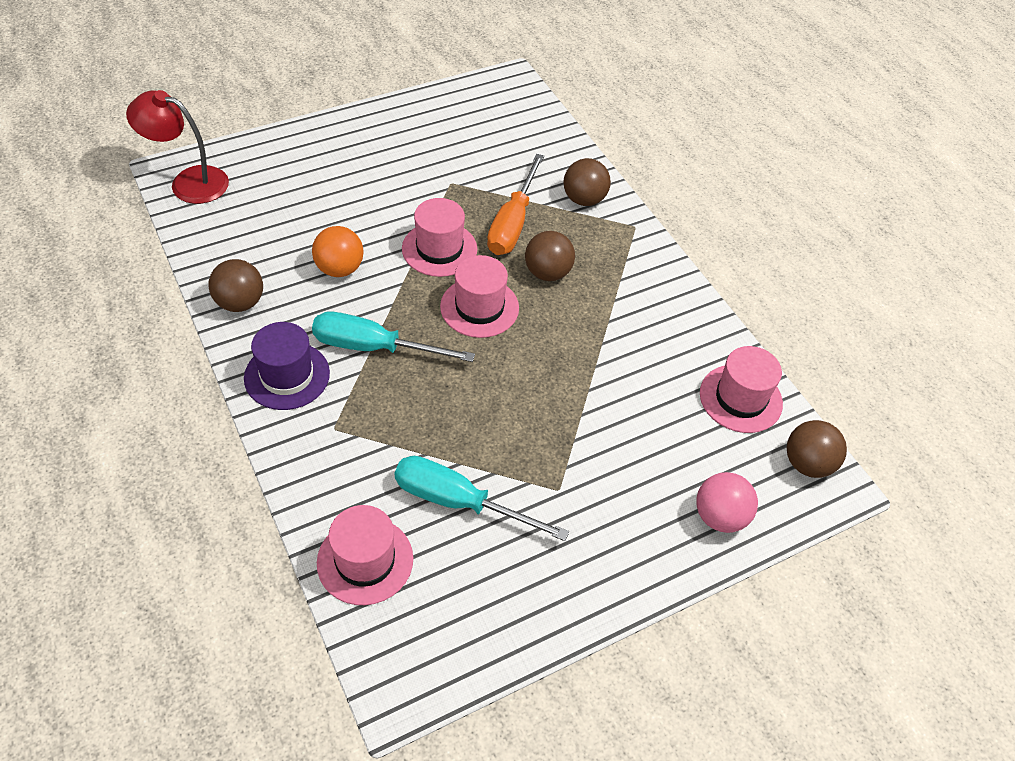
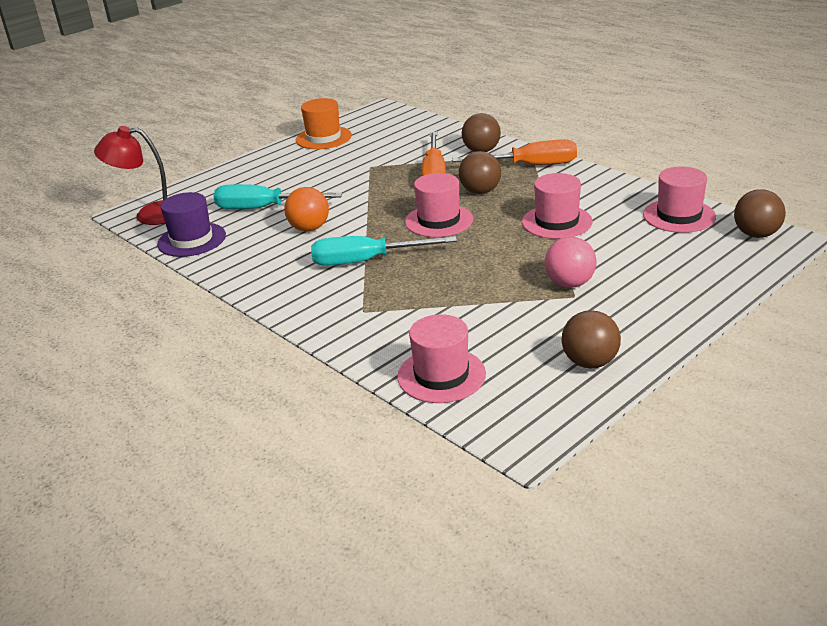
camera: 10 degrees left, 20 degrees down
(240, 302) = (236, 265): brown ball -> brown ball (590, 362)
(287, 375) = (303, 293): purple hat -> purple hat (191, 240)
(424, 111) = (323, 138): none -> orange hat
(439, 249) = (384, 200): pink hat -> pink hat (557, 222)
(459, 502) = (497, 323): turquoise screwdriver -> turquoise screwdriver (264, 208)
(624, 247) = (530, 165): none -> orange screwdriver
(720, 516) = (712, 277): pink ball -> pink ball (569, 283)

